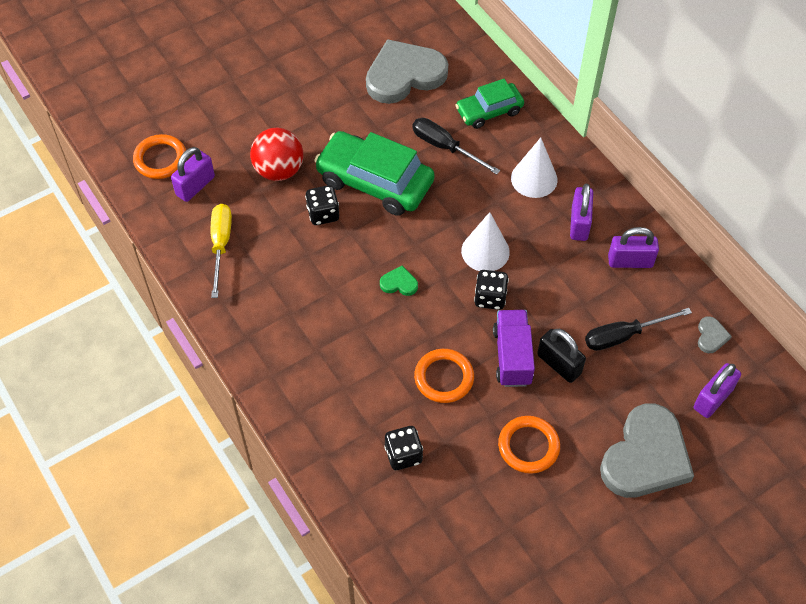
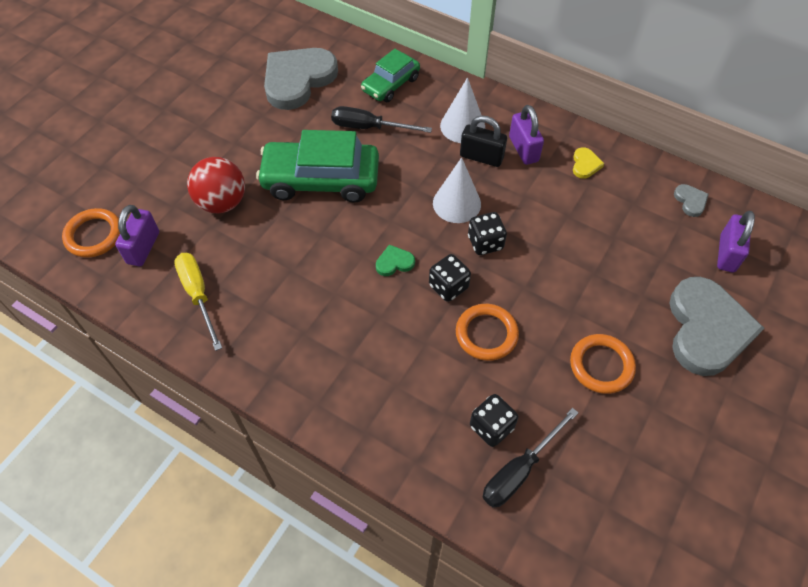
camera: 25 degrees left, 0 degrees up
(323, 214) = (287, 226): black dice -> black dice (448, 286)
(512, 356) = (536, 288): purple truck -> none
(559, 364) = (581, 278): black padlock -> black padlock (481, 157)
(624, 335) = (620, 229): black screwdriver -> black screwdriver (519, 470)
(630, 261) = (585, 164): purple padlock -> yellow heart

